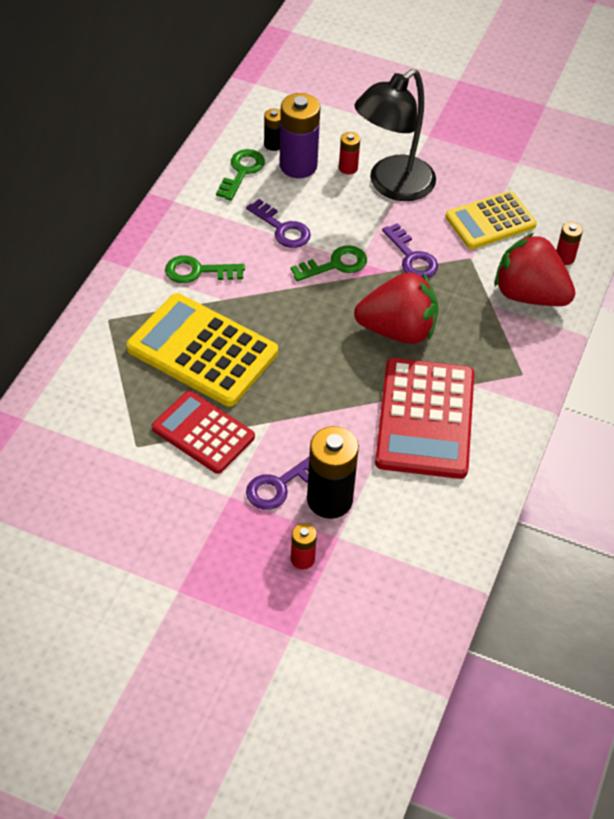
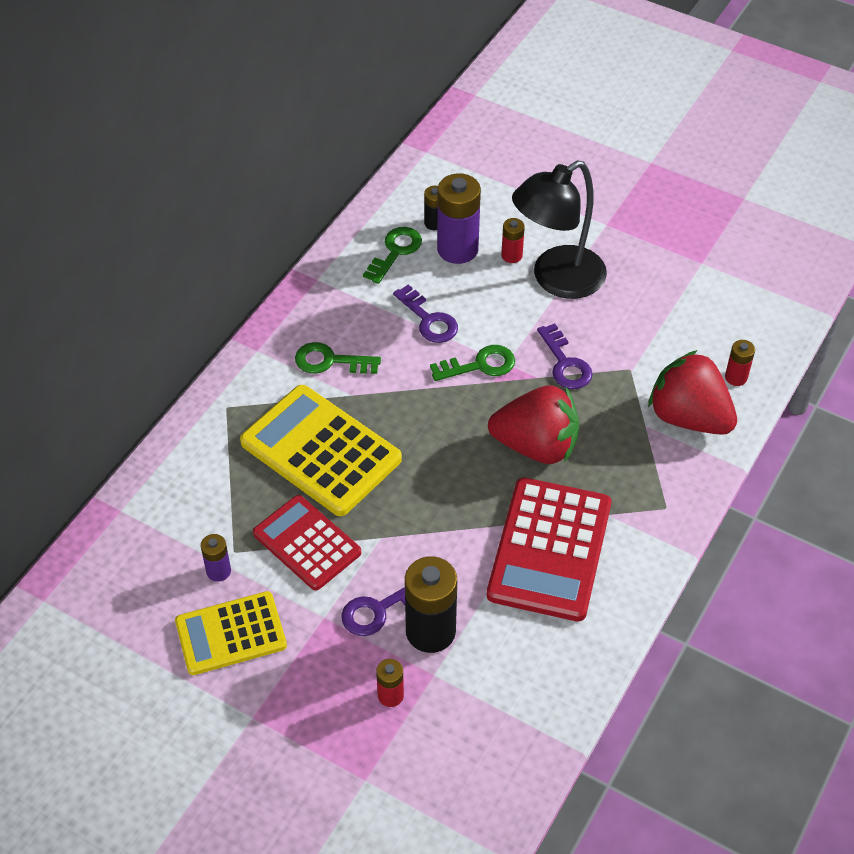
camera: 10 degrees right, 0 degrees up
(125, 465) = (218, 571): none -> purple battery
(490, 221) = (659, 328): yellow calculator -> yellow calculator (231, 634)

